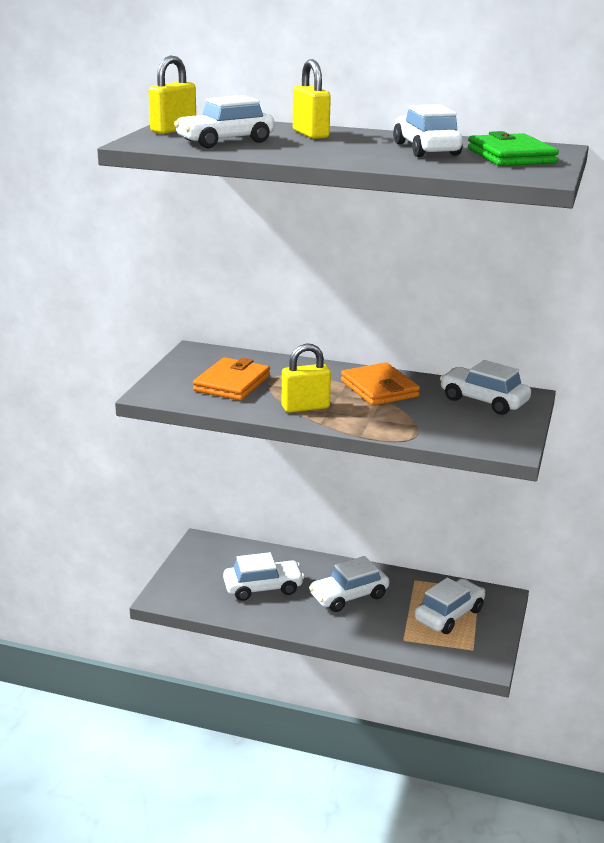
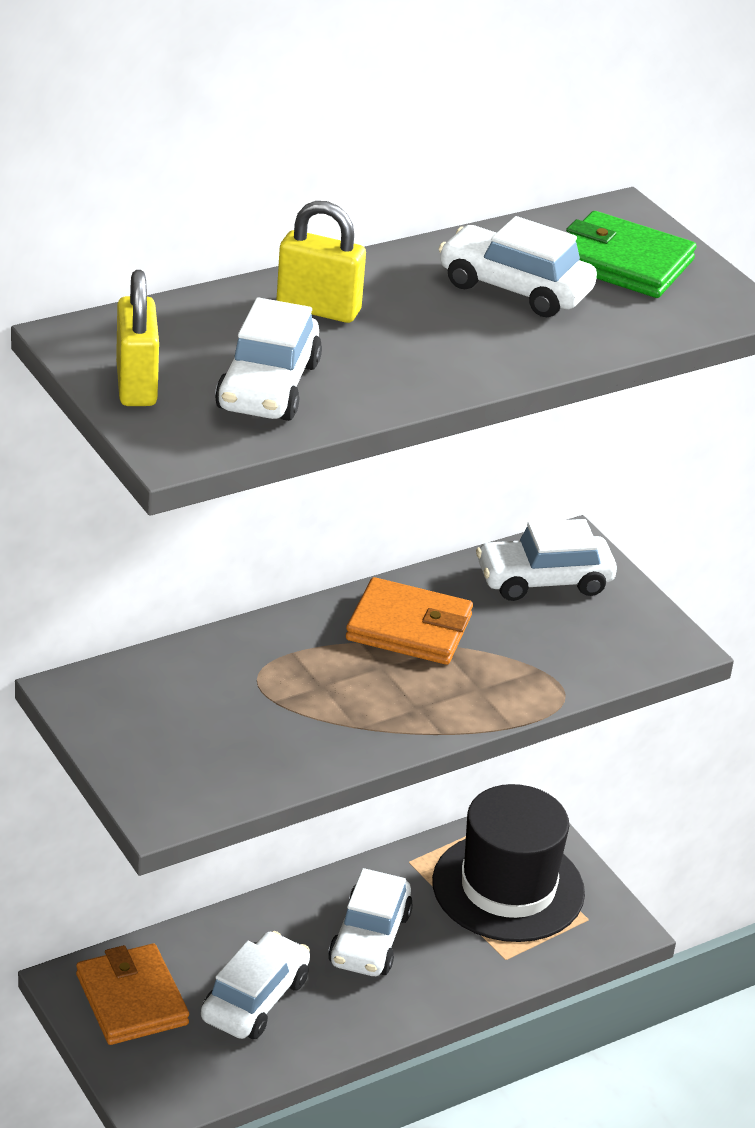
camera: 50 degrees left, 10 degrees up
(232, 383) = (229, 727): orange wallet -> orange wallet (131, 999)
(305, 407) = (381, 715): yellow padlock -> none
(449, 615) = (508, 887): white car -> black hat

